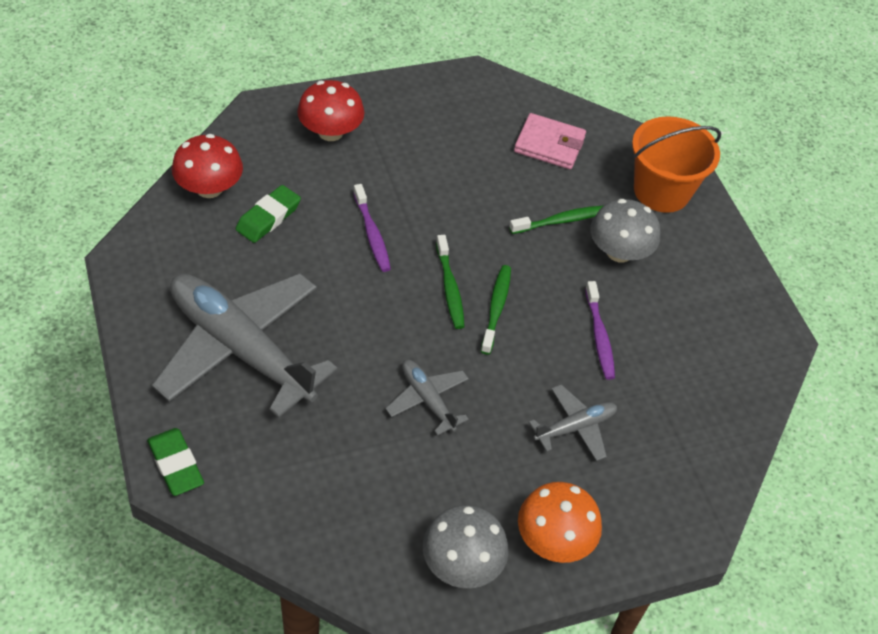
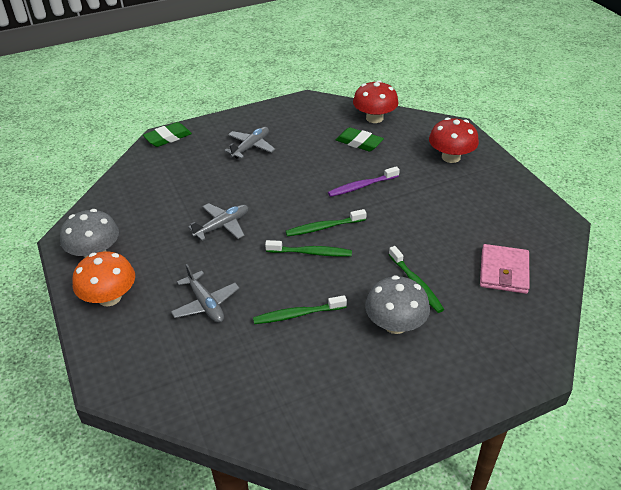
camera: 90 degrees right, 10 degrees down
(240, 349) = (251, 147): grey plane -> grey plane, size x0.46
(599, 336) = (297, 314): purple toothbrush -> green toothbrush
(661, 191) = (486, 354): orange bucket -> none

